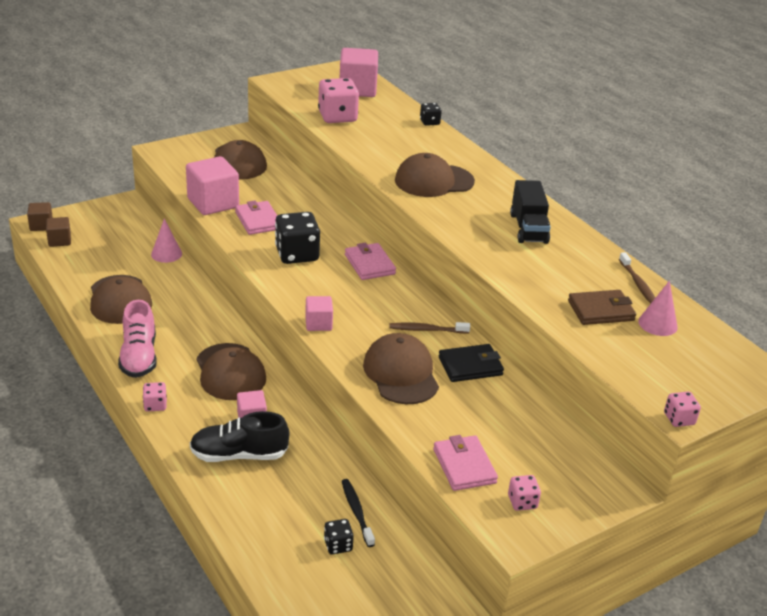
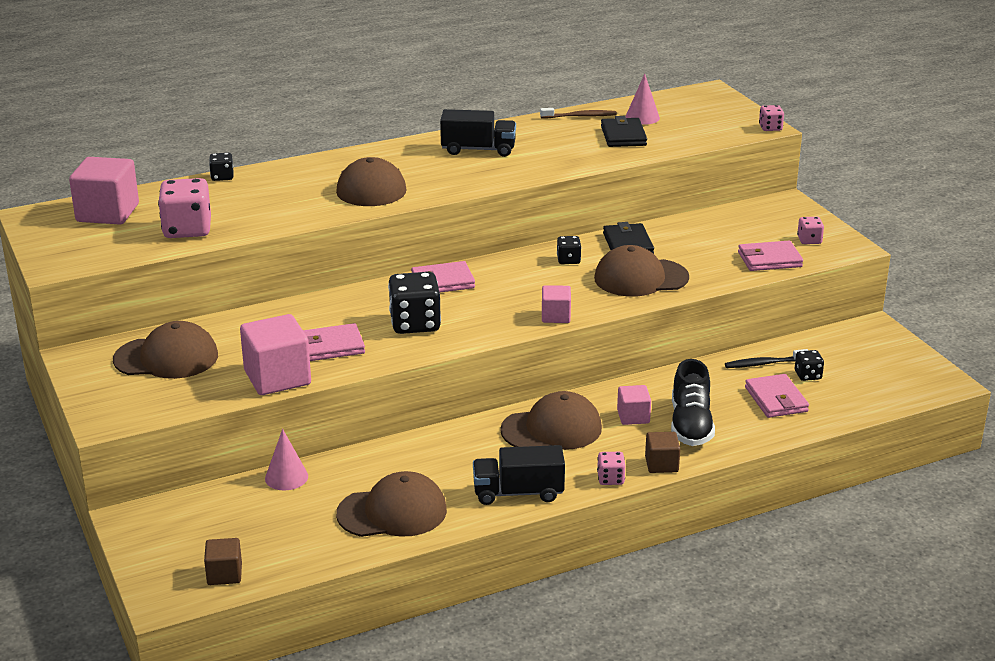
camera: 80 degrees left, 5 degrees down
(41, 225) = (173, 596): brown cube -> brown cube (661, 464)
(139, 356) = (518, 493): pink shoe -> black truck
(288, 517) = (776, 399): none -> pink wallet
(426, 330) = (568, 260): brown toothbrush -> black dice
(601, 311) = (623, 136): brown wallet -> black wallet

